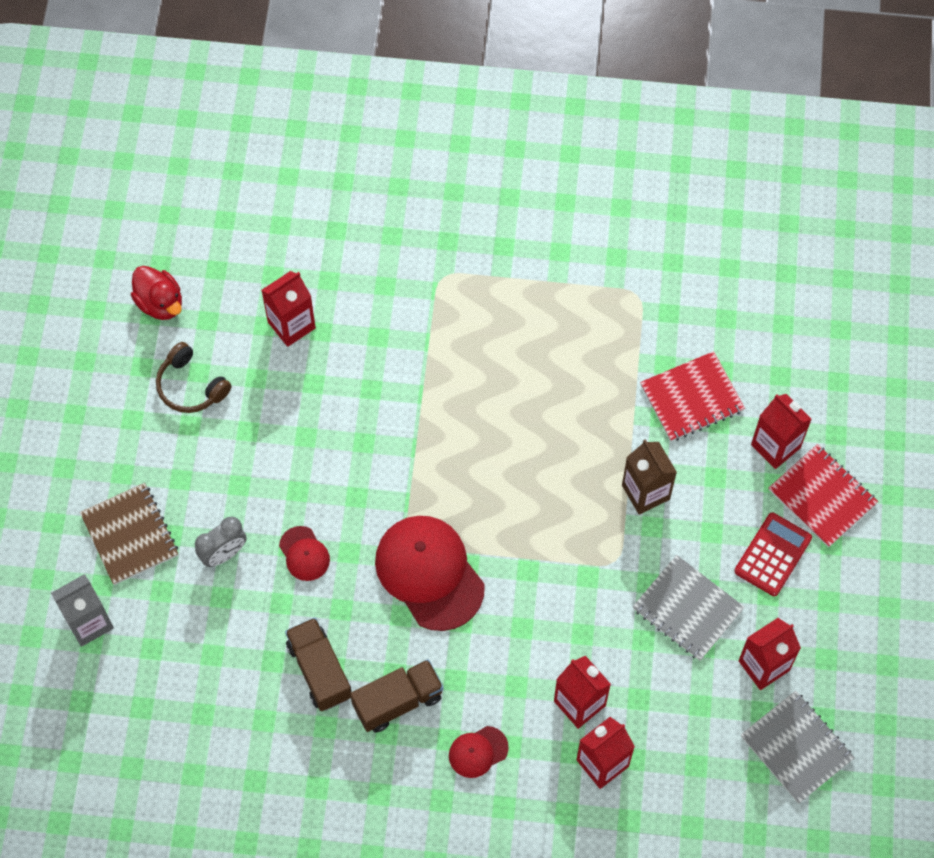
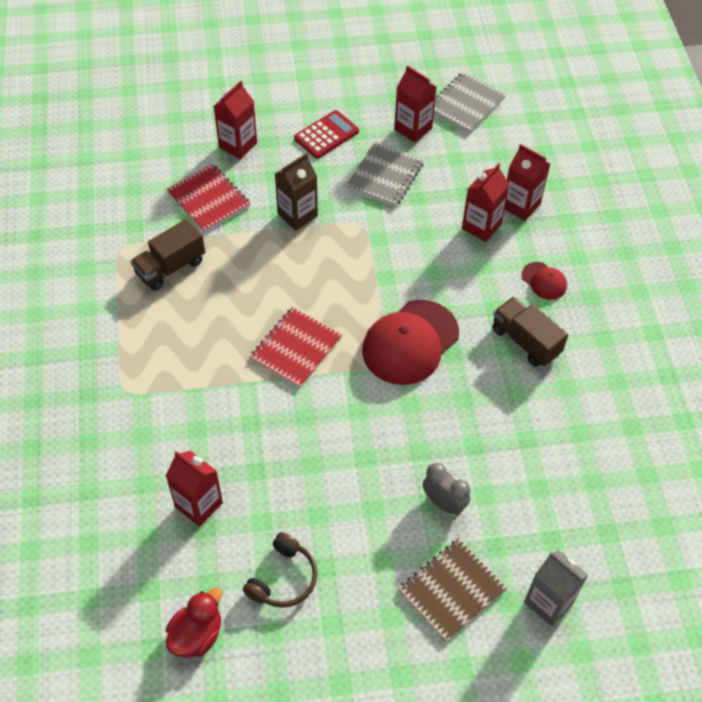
camera: 105 degrees left, 10 degrees down
(304, 554) = (423, 438): red cap -> none
(319, 670) = (521, 402): brown truck -> brown truck (170, 267)
(773, 555) = (326, 135): red calculator -> red calculator turned 120 degrees clockwise
(822, 497) = (272, 114): red notebook -> red notebook (296, 349)

